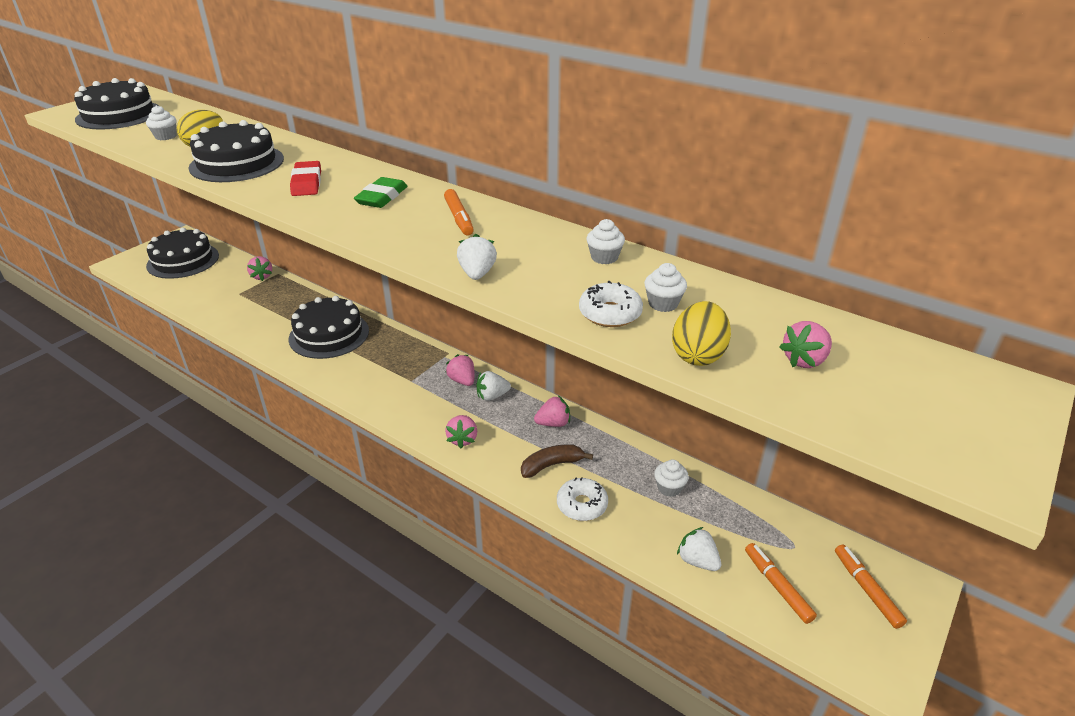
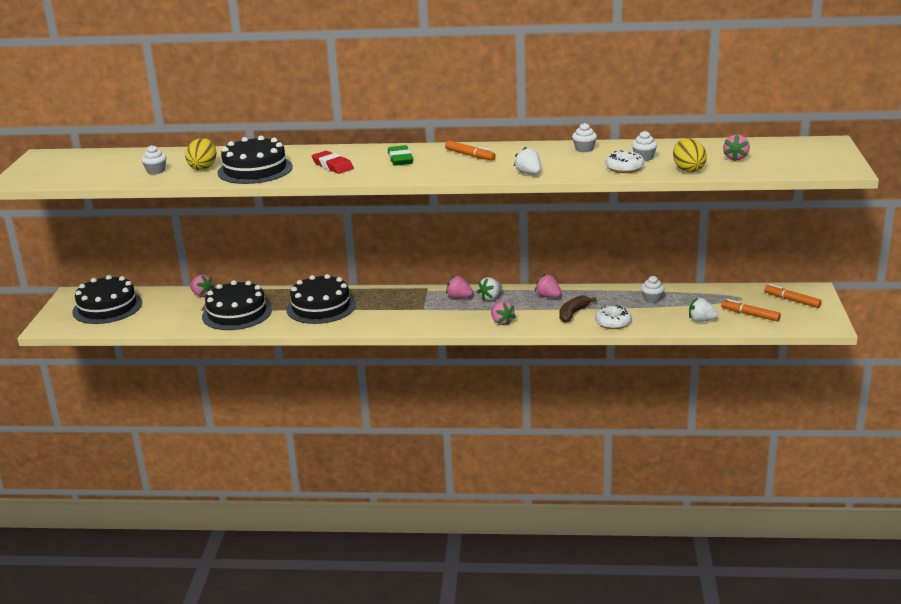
camera: 30 degrees left, 10 degrees down
(119, 115) = (75, 170): black cake -> black cake (237, 313)
(553, 423) = (548, 296): pink strawberry -> pink strawberry turned 90 degrees counterclockwise

